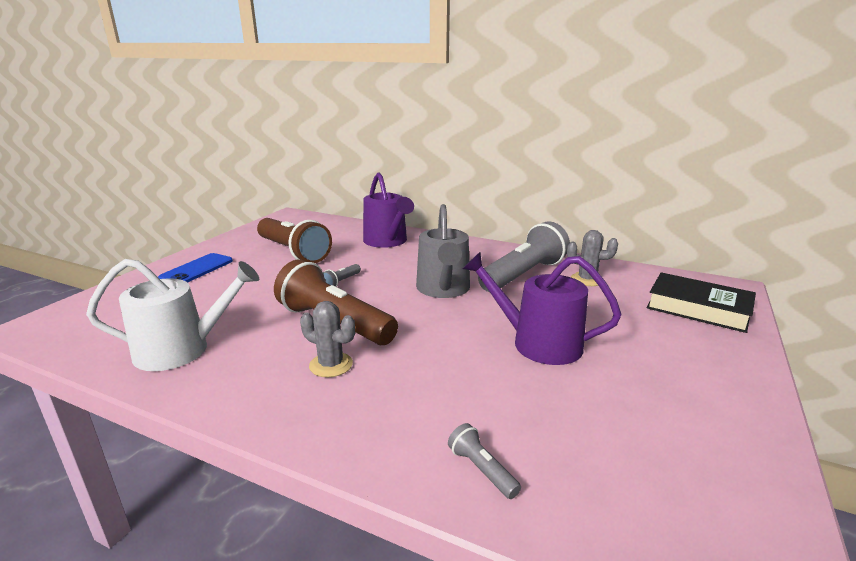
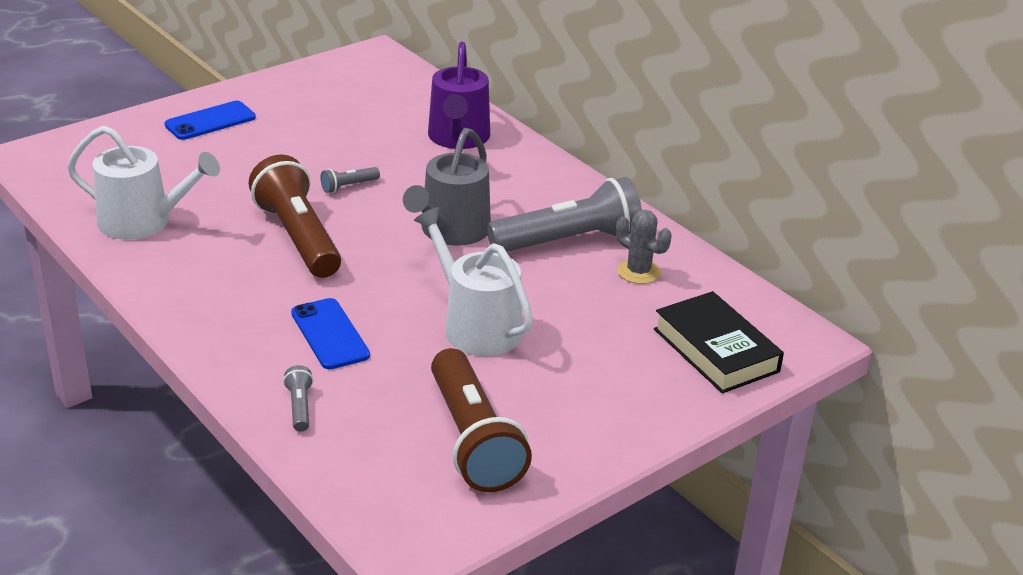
camera: 25 degrees right, 10 degrees up
(293, 252) = (331, 123): brown flashlight -> brown flashlight (473, 439)
(331, 365) = (259, 281): grey cactus -> none
(435, 388) = (329, 334): none -> blue phone
(538, 343) = (476, 326): purple watering can -> white watering can

